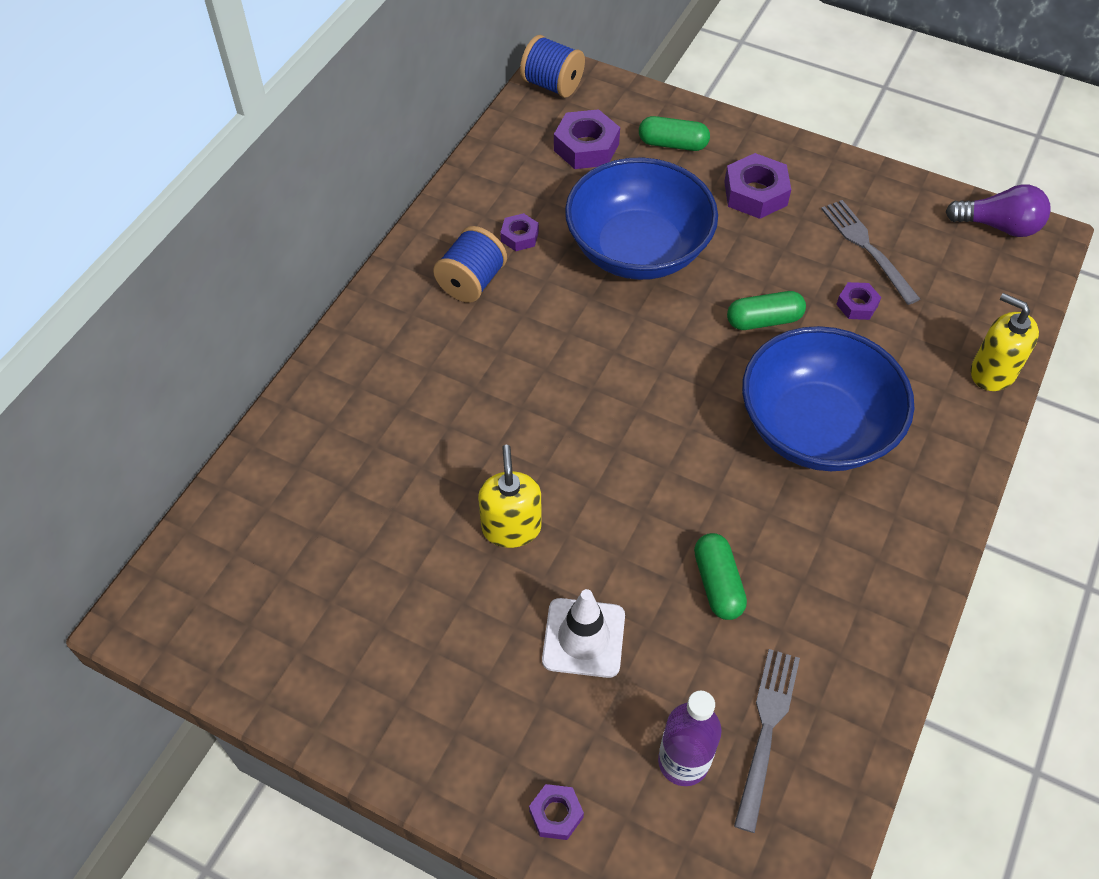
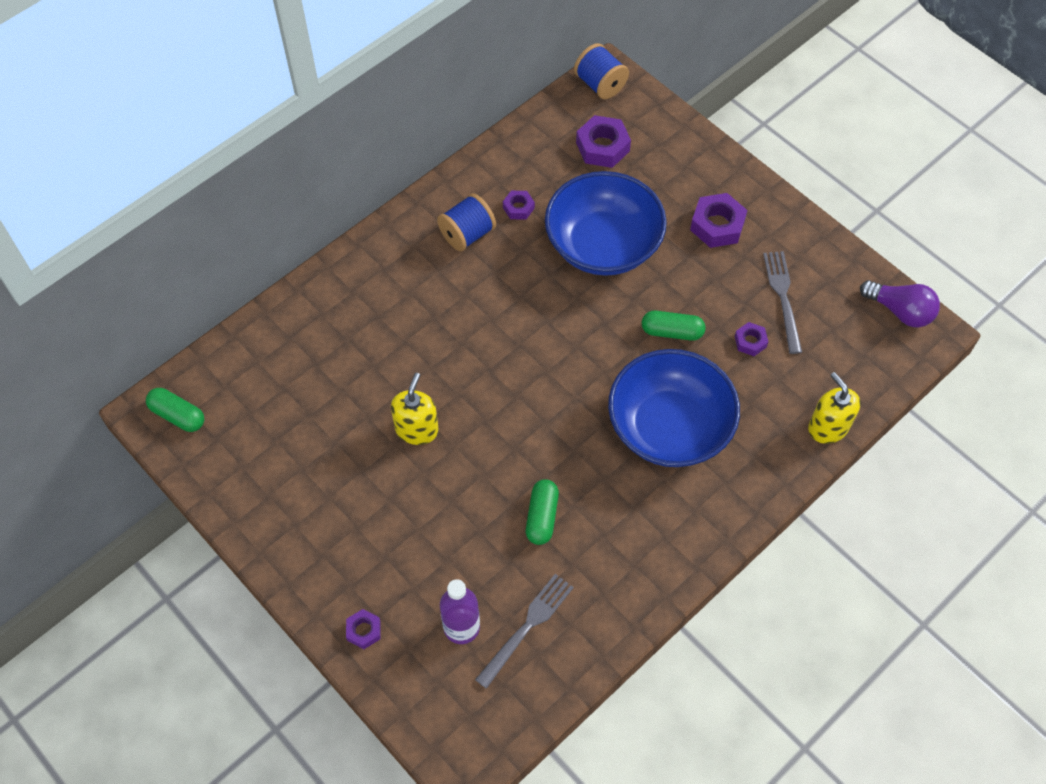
camera: 20 degrees right, 5 degrees up
(583, 638) = (432, 522): white traffic cone -> none
(672, 144) = (672, 164): green capsule -> green capsule (178, 415)

